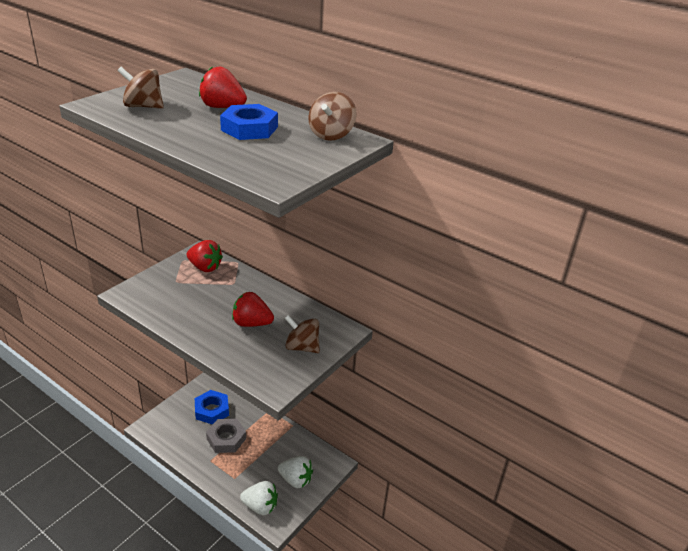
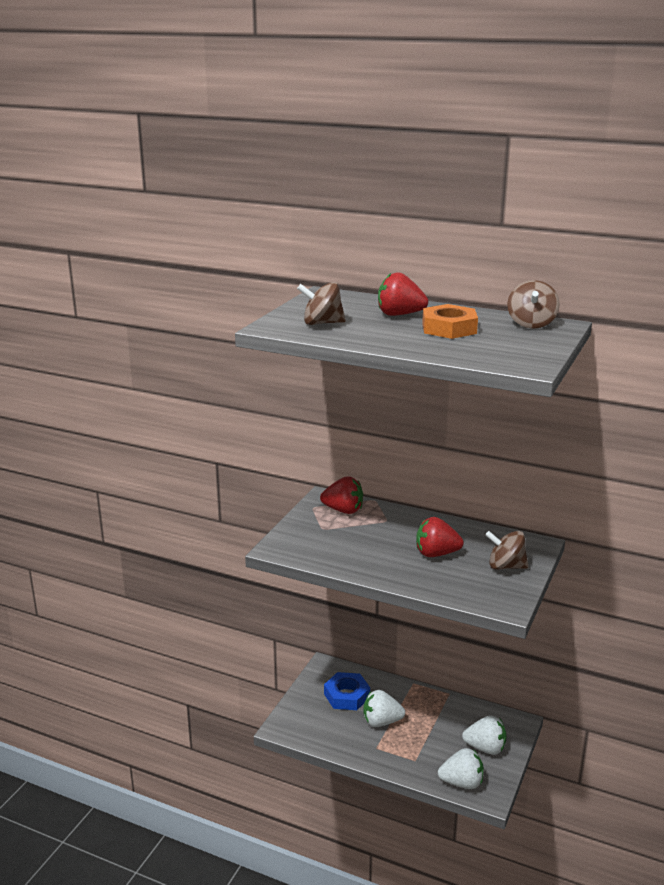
camera: 10 degrees left, 10 degrees down
(226, 439) = (381, 722): grey nut -> white strawberry
(249, 128) = (449, 328): blue nut -> orange nut

